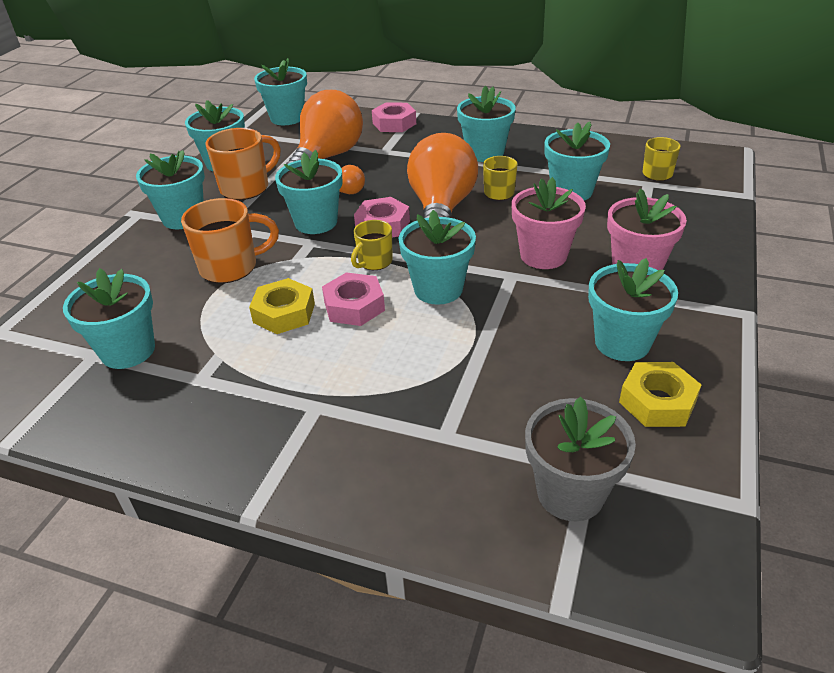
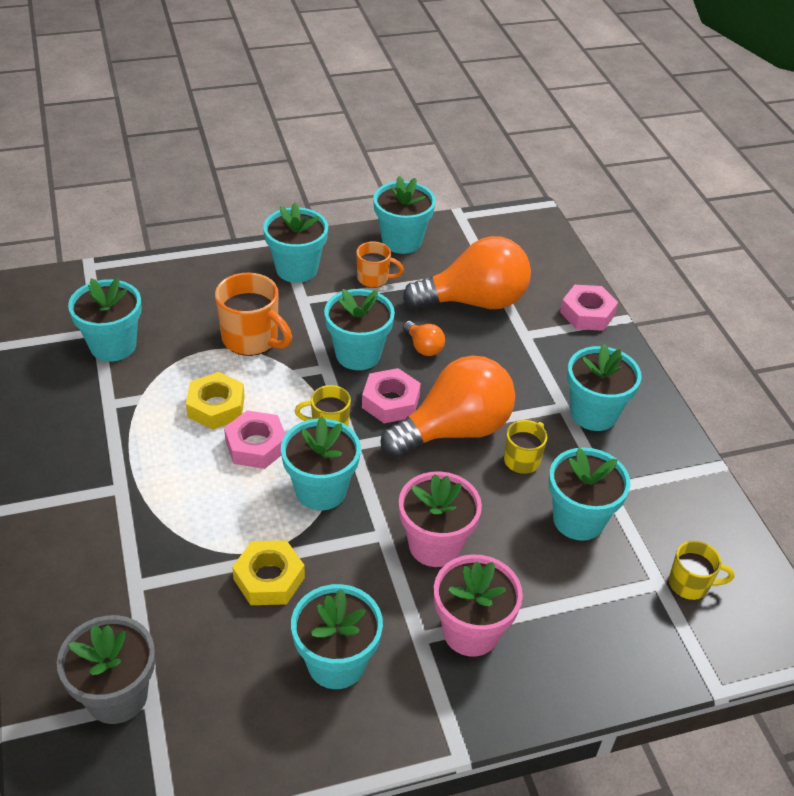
camera: 50 degrees right, 5 degrees up
(246, 188) = (374, 279): orange mug -> orange mug, size x0.60
(287, 118) = (521, 233): turquoise flower pot -> none
(657, 401) = (267, 720): yellow nut -> yellow nut (269, 578)

